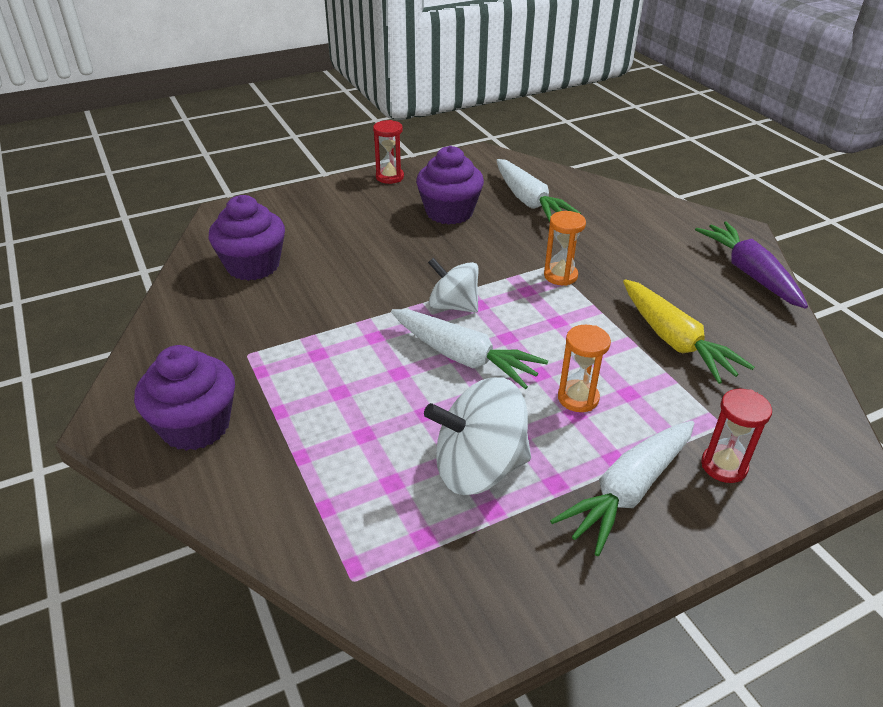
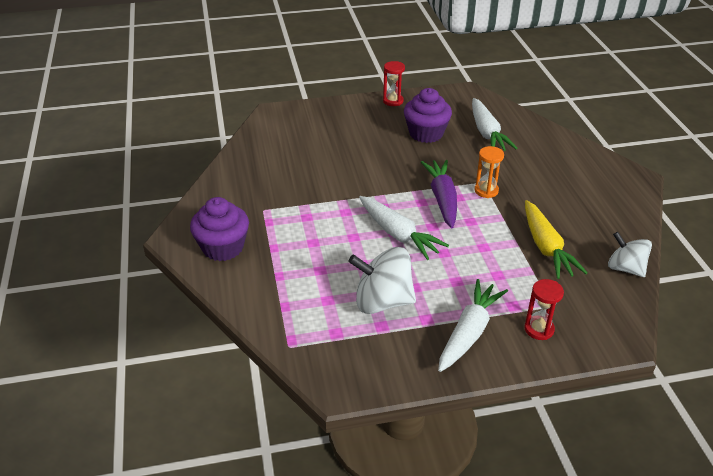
camera: 15 degrees right, 0 degrees up
(253, 265) = (282, 153): purple cupcake -> none
(453, 306) = (404, 200): white spinning top -> white spinning top (625, 268)
(578, 398) = (462, 272): orange hourglass -> none
(628, 492) = (469, 332): white carrot -> white carrot turned 150 degrees clockwise
(749, 273) = (626, 209): purple carrot -> purple carrot (442, 199)

